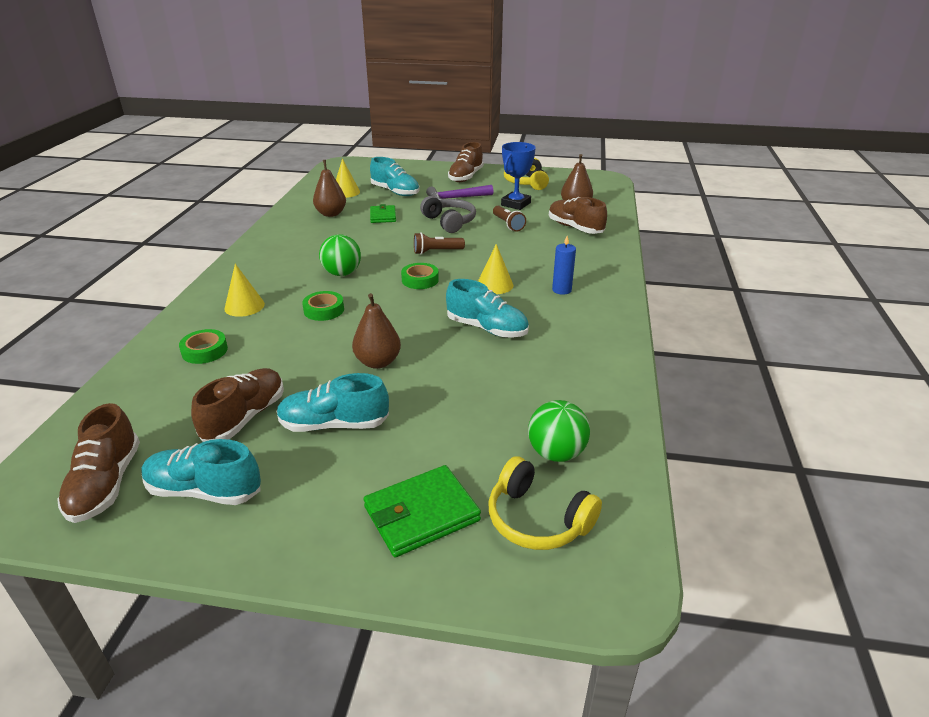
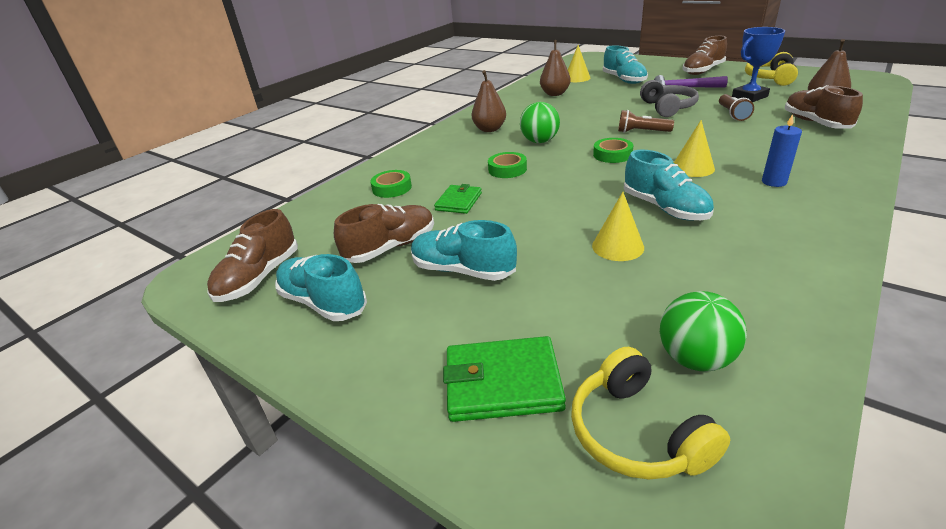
camera: 30 degrees right, 0 degrees up
(244, 306) = (442, 158): yellow cone -> yellow cone (618, 246)
(378, 362) = (534, 221): brown pear -> brown pear (489, 129)
(383, 216) = (602, 98): green wallet -> green wallet (458, 202)

